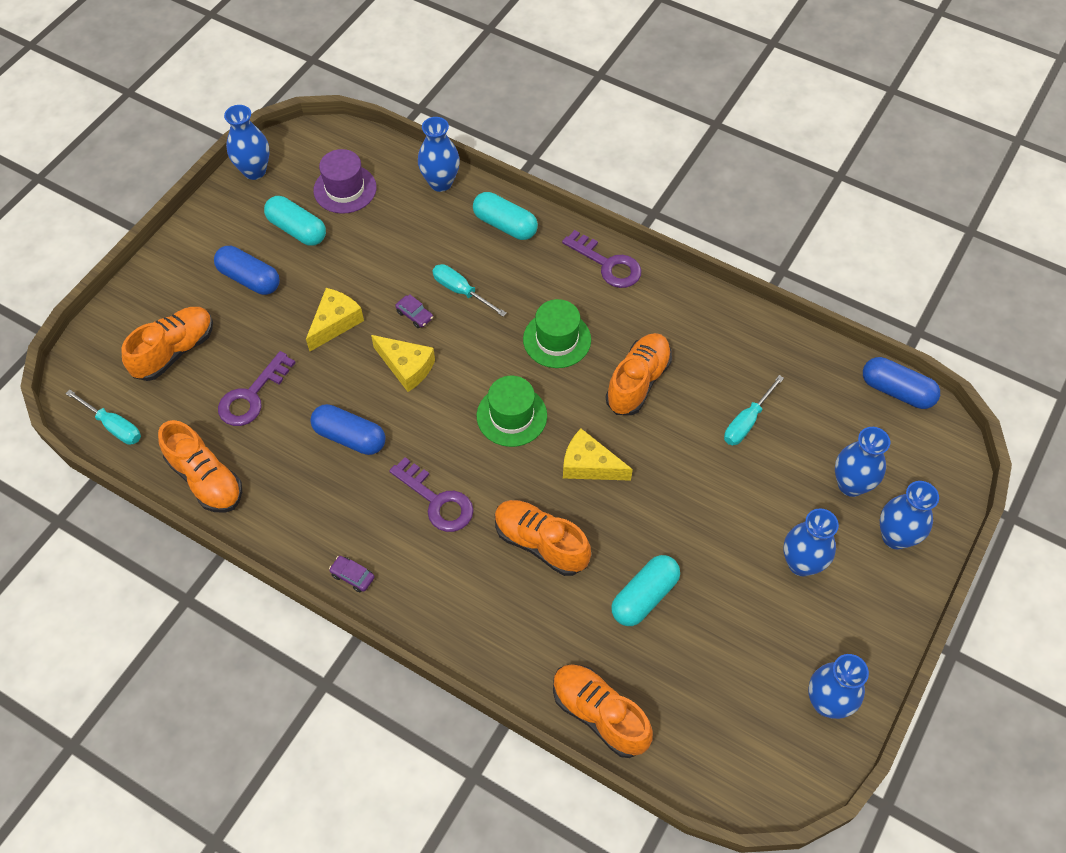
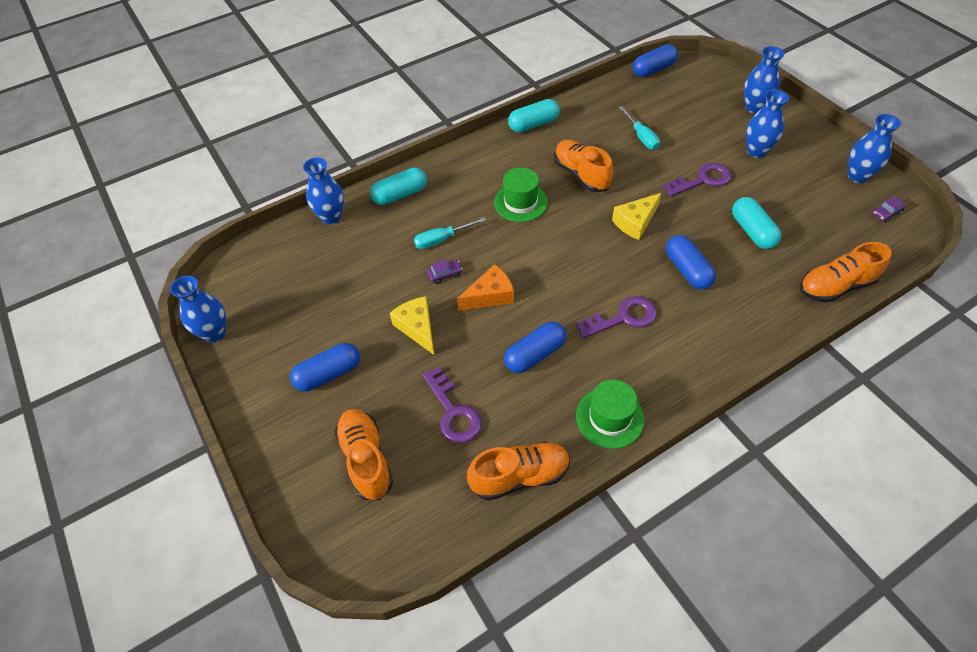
camera: 60 degrees left, 5 degrees down
(114, 426) = (418, 539): turquoise screwdriver -> none
(297, 230) = (303, 323): turquoise capsule -> turquoise capsule (533, 124)
(345, 189) = (288, 277): purple hat -> none
(352, 576) = (667, 396): purple car -> purple car (886, 213)
(406, 367) = (490, 296): yellow cheese -> orange cheese
(511, 416) = (571, 249): green hat -> green hat (609, 417)
(541, 543) = (687, 270): orange shoe -> blue capsule
(607, 264) = (474, 155): purple key -> purple key (702, 180)
(851, 484) = (709, 111): blue vase -> none

